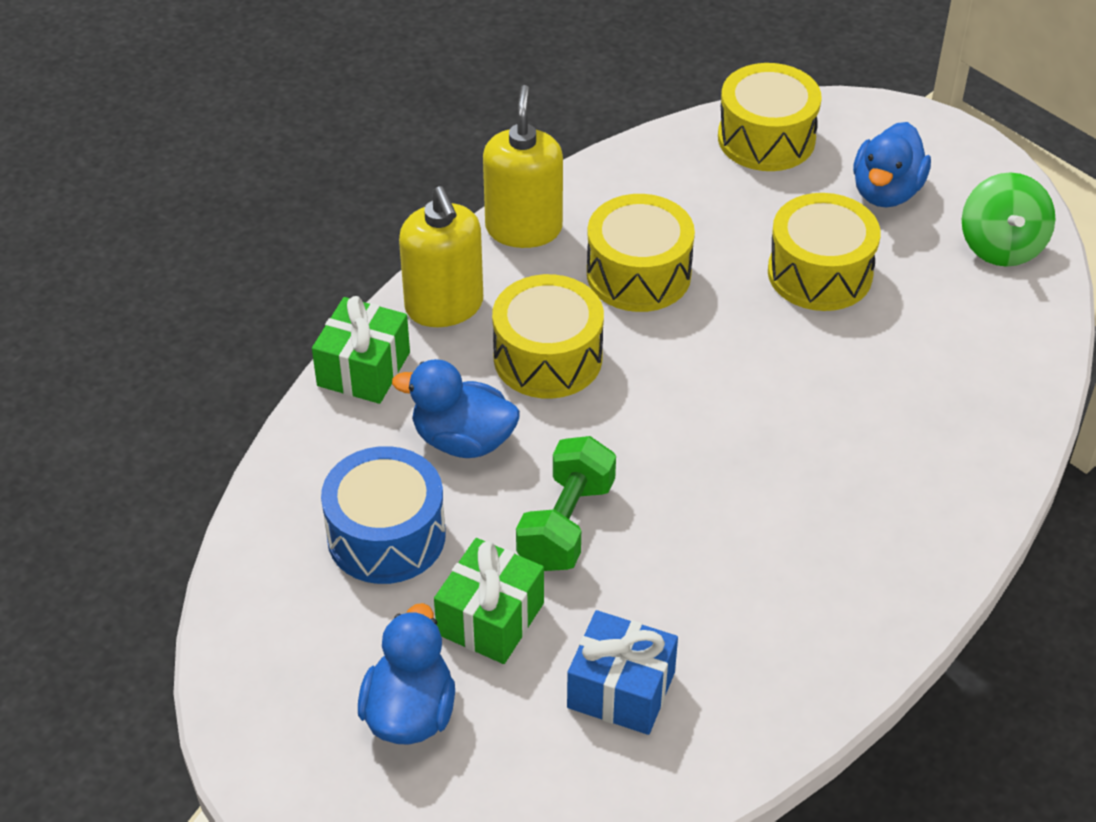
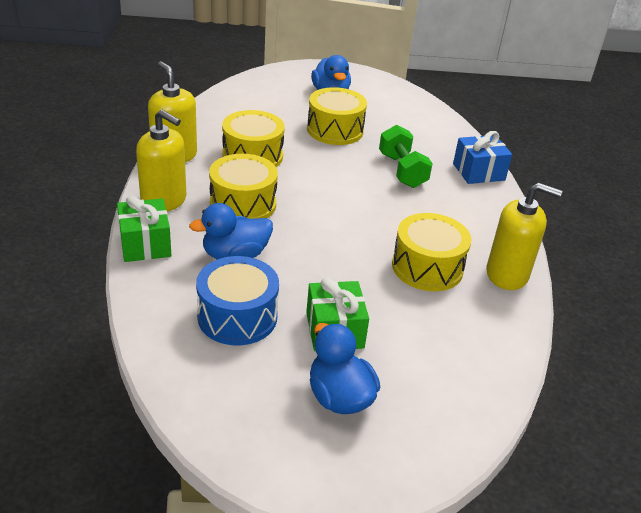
camera: 40 degrees left, 10 degrees down
(566, 524) = (327, 271): green dumbbell -> green dumbbell (402, 171)
(621, 690) = (432, 331): blue gift -> blue gift (478, 172)
(766, 138) = (257, 89): yellow drum -> yellow drum (427, 267)
(831, 661) = (507, 274): none -> yellow soap dispenser
(1001, 246) = (397, 99): green spinning top -> none

